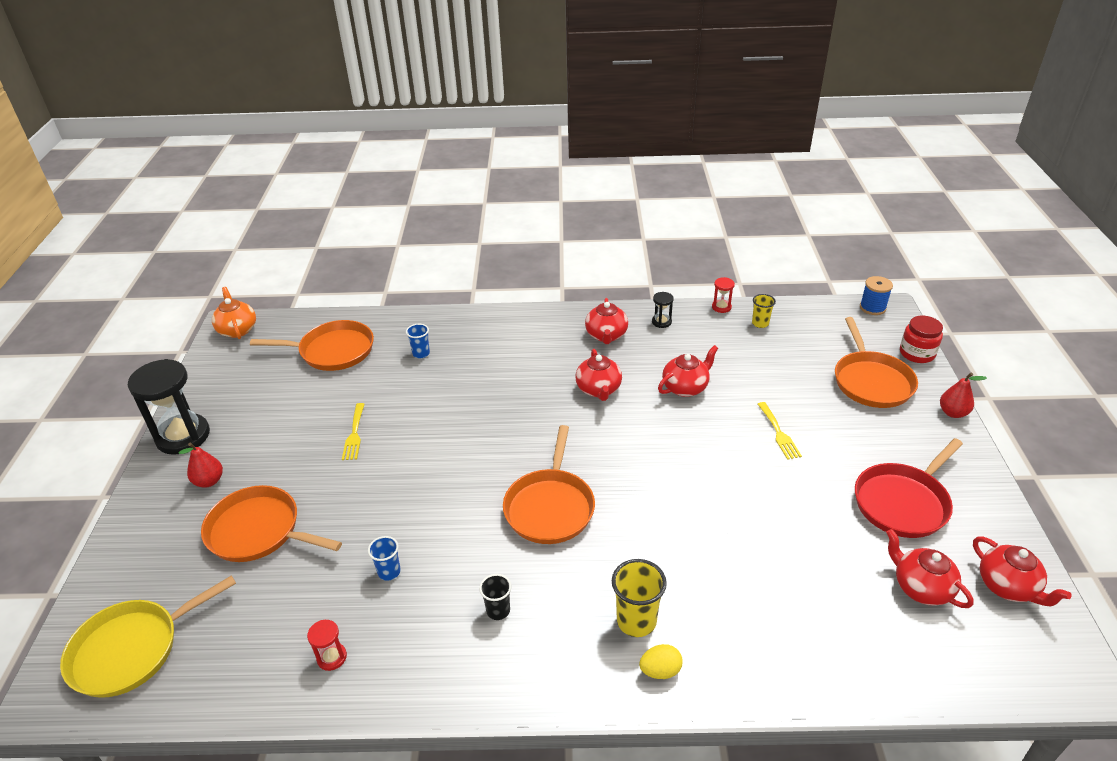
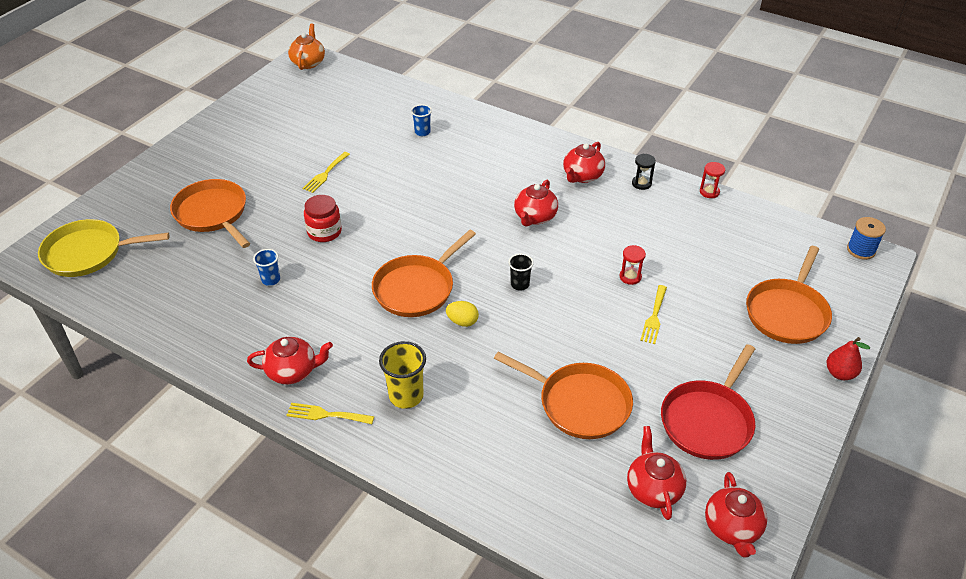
camera: 30 degrees right, 5 degrees up
(183, 436) = (216, 127): black hourglass -> none
(209, 481) = (208, 166): red pear -> none
(332, 657) = (193, 316): red hourglass -> red hourglass (630, 277)
(333, 351) = (361, 105): orange pan -> orange pan (580, 403)
(498, 610) = (319, 340): black cup -> black cup (520, 284)
(575, 686) = (326, 415): none -> yellow fork
(660, 670) = (392, 436): yellow egg -> yellow egg (462, 322)
(685, 387) = (609, 246): red teapot -> red teapot (293, 371)
(760, 323) = (732, 220): yellow cup -> none
(903, 503) = (708, 421): red pan -> red pan turned 45 degrees counterclockwise
(917, 353) = (861, 308): red jar -> red jar (324, 232)

